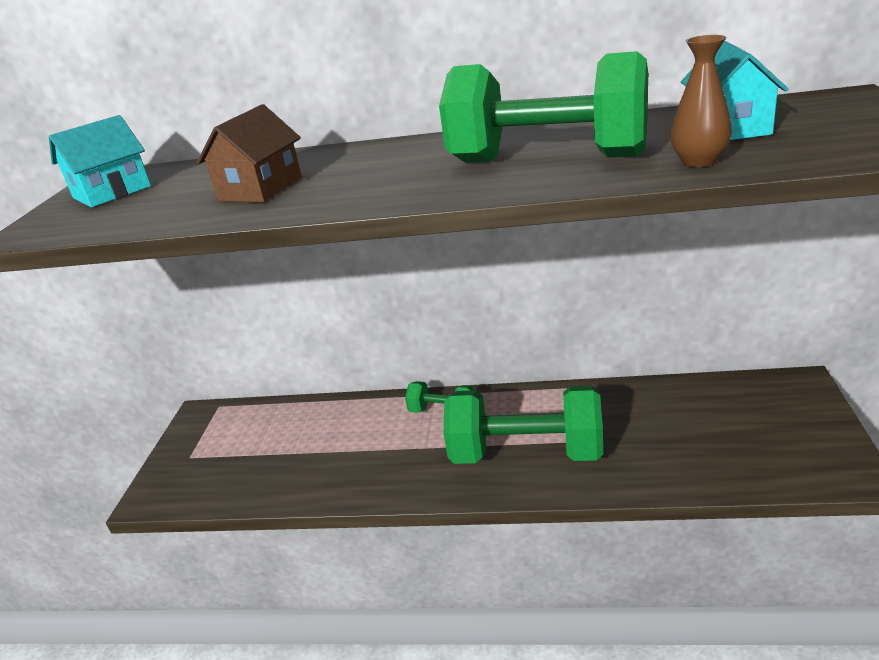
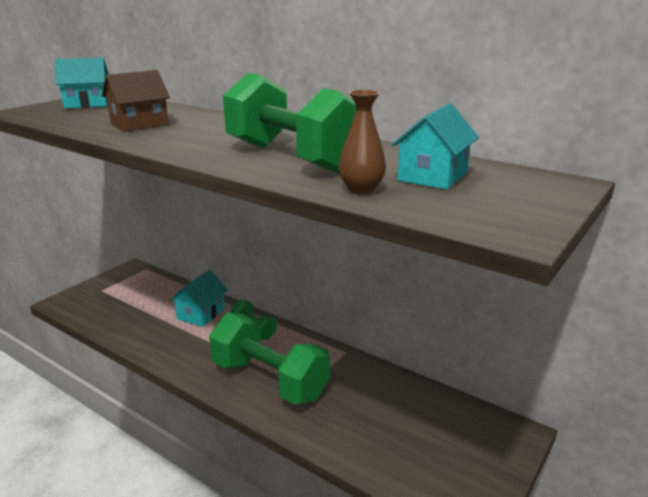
camera: 25 degrees right, 5 degrees down
(358, 424) = (201, 314): none -> turquoise house

